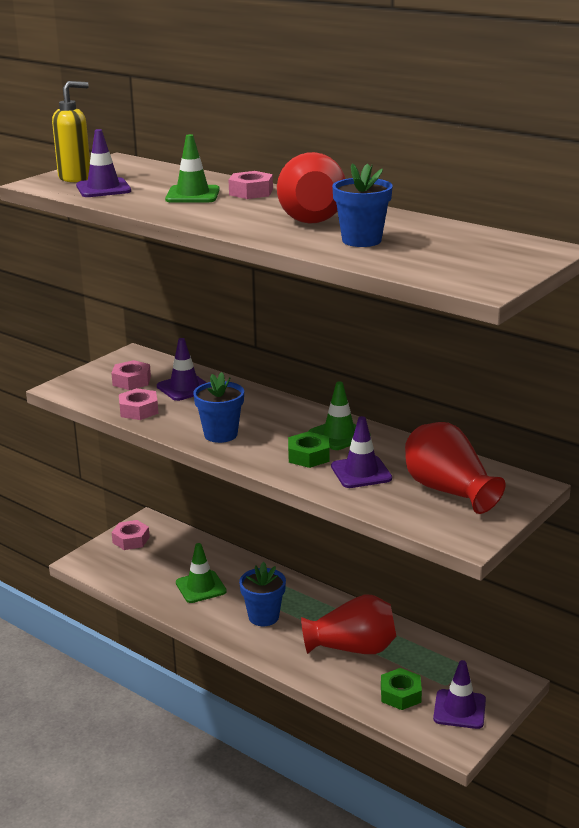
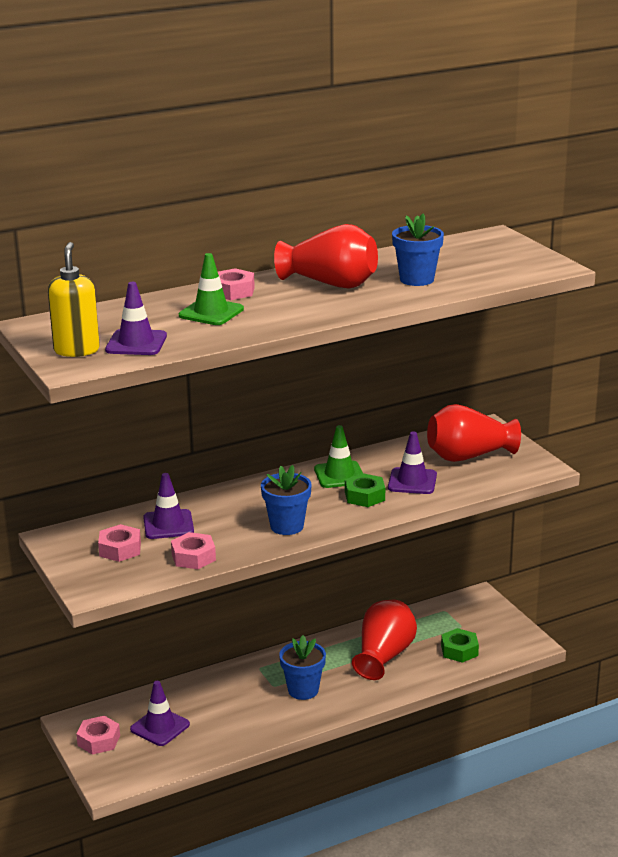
camera: 65 degrees left, 0 degrees up
(201, 587) = (225, 715): green traffic cone -> none
(459, 709) = (494, 629): purple traffic cone -> purple traffic cone (160, 727)

